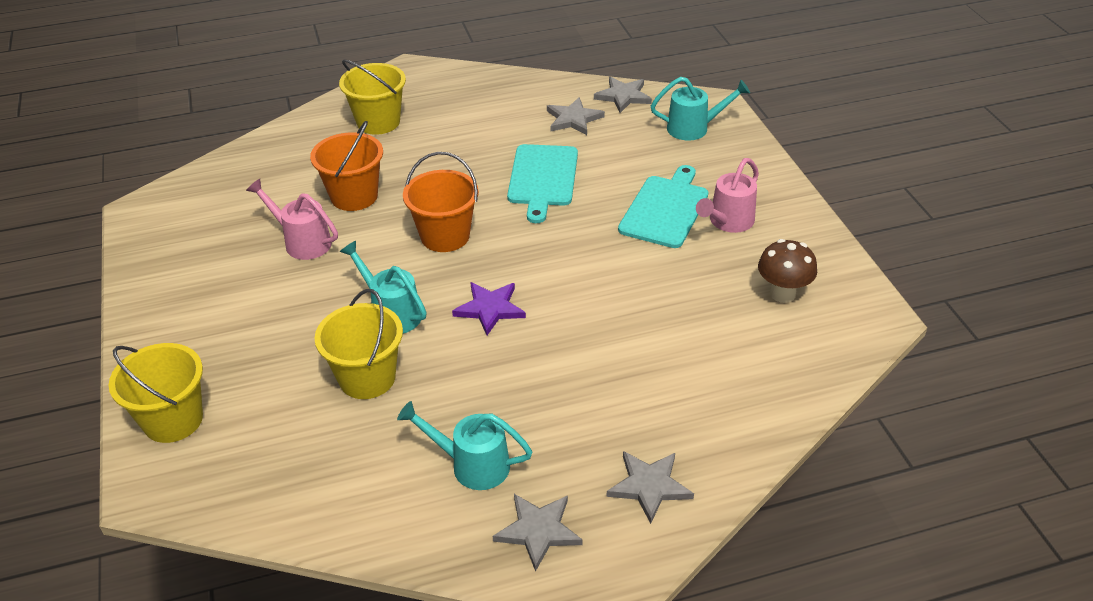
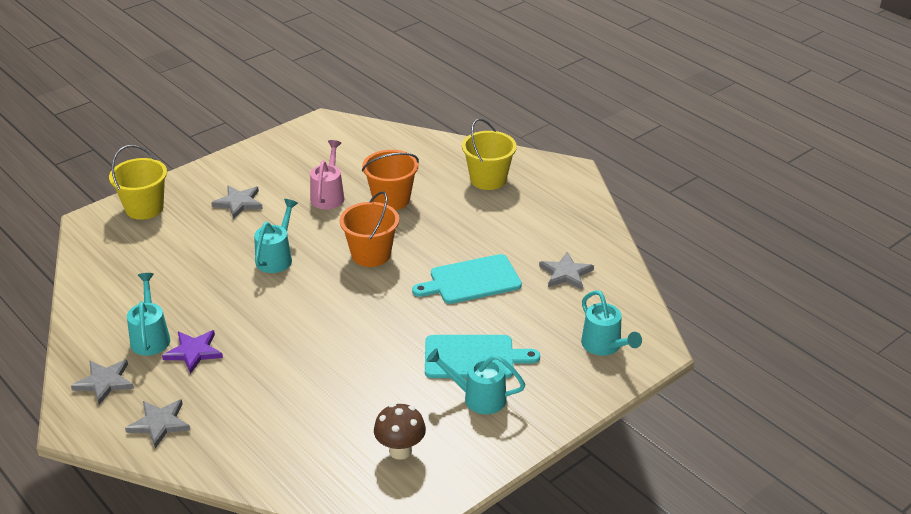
camera: 65 degrees right, 5 degrees down
(367, 378) = (210, 268): yellow bucket -> none
(490, 309) = (302, 300): purple star -> purple star (194, 352)
(623, 96) = (623, 292): grey star -> grey star (239, 203)
(727, 222) = (478, 398): pink watering can -> turquoise watering can

